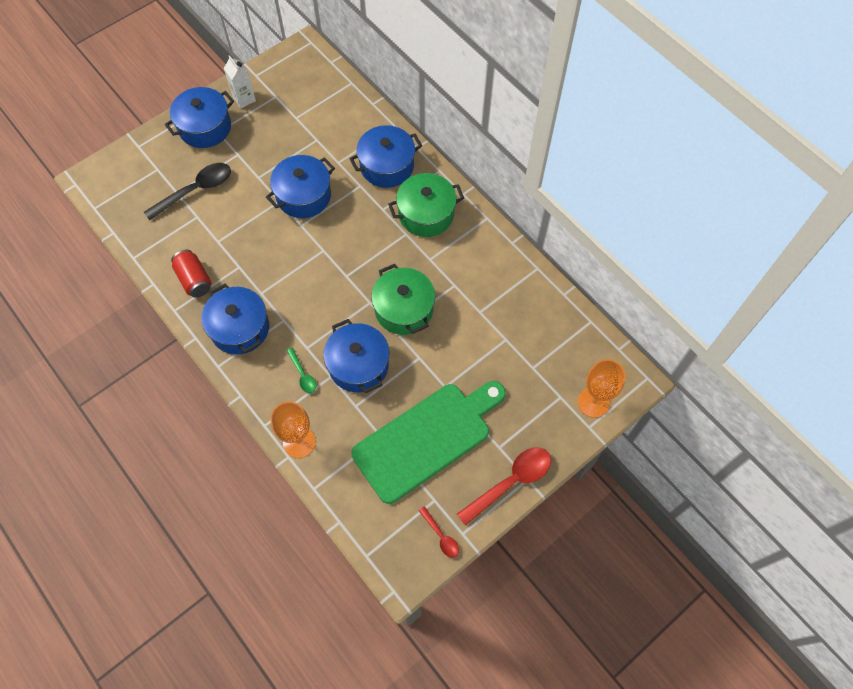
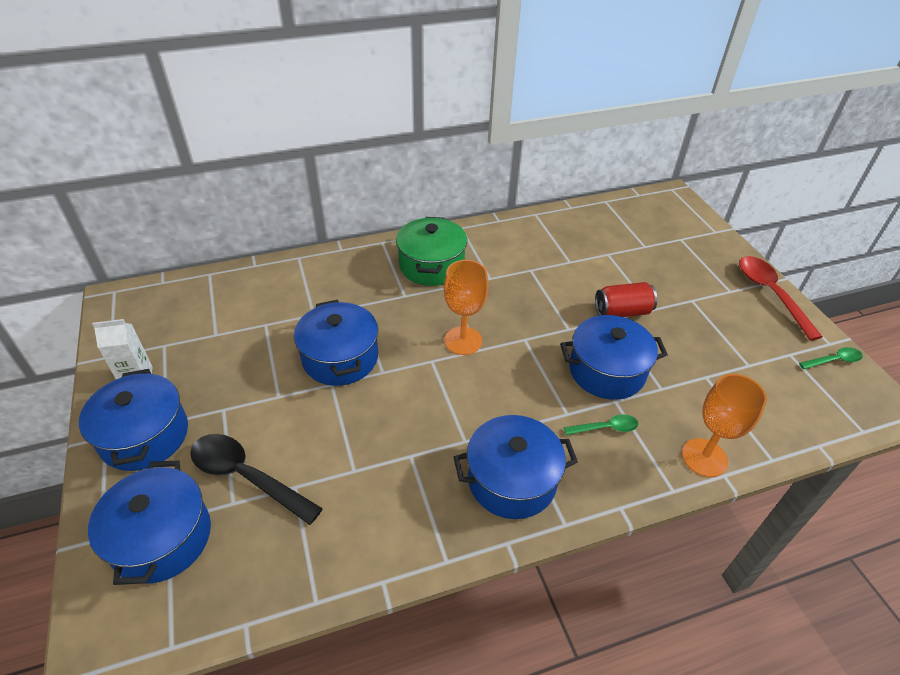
camera: 70 degrees left, 20 degrees down
(194, 280) = (405, 518): red can -> red can (622, 312)
(195, 191) = (247, 477): black spoon -> black spoon turned 45 degrees counterclockwise
(387, 166) = (349, 277): blue pot -> blue pot (162, 538)
(404, 309) = (545, 314): green pot -> none
(426, 439) = (714, 340): green cutting board -> none
(441, 536) = (833, 360): red spoon -> green spoon
(593, 402) = (690, 222): orange goblet -> orange goblet (463, 341)

